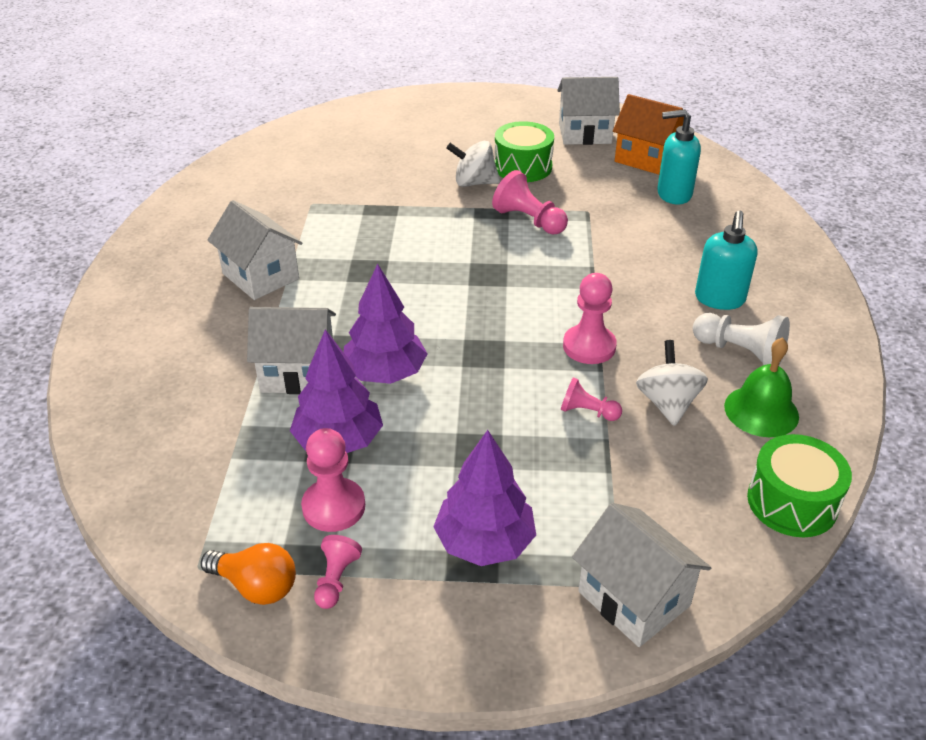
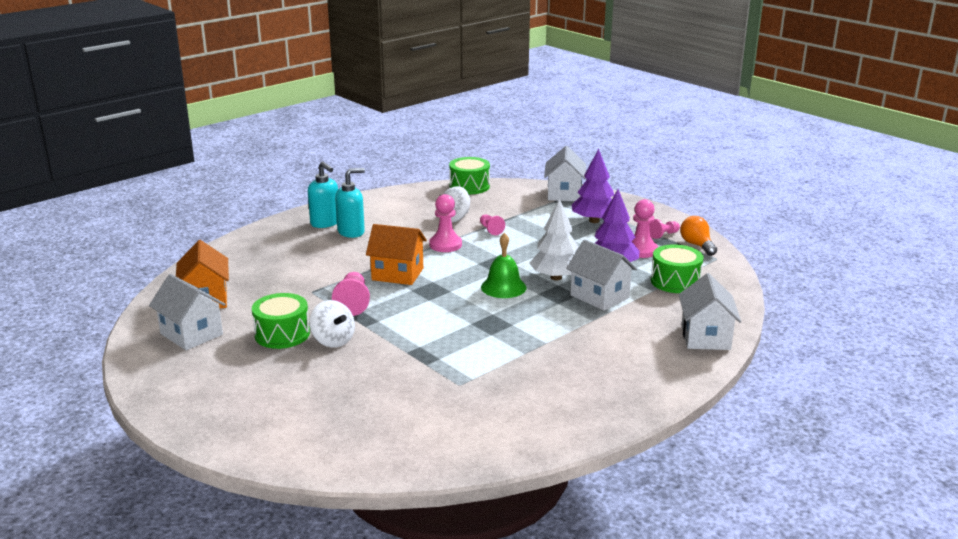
camera: 135 degrees left, 15 degrees down
(224, 462) = (675, 281): none -> green drum
(260, 276) = (560, 352): white house -> white house (705, 337)
(385, 373) = (556, 277): purple tree -> white tree
(556, 273) = (397, 274): none -> orange house
(673, 194) = (248, 275): turquoise soap dispenser -> turquoise soap dispenser (325, 223)
(740, 352) = (389, 217): white pawn -> none
(761, 411) = (425, 203): green bell -> green bell (503, 287)

